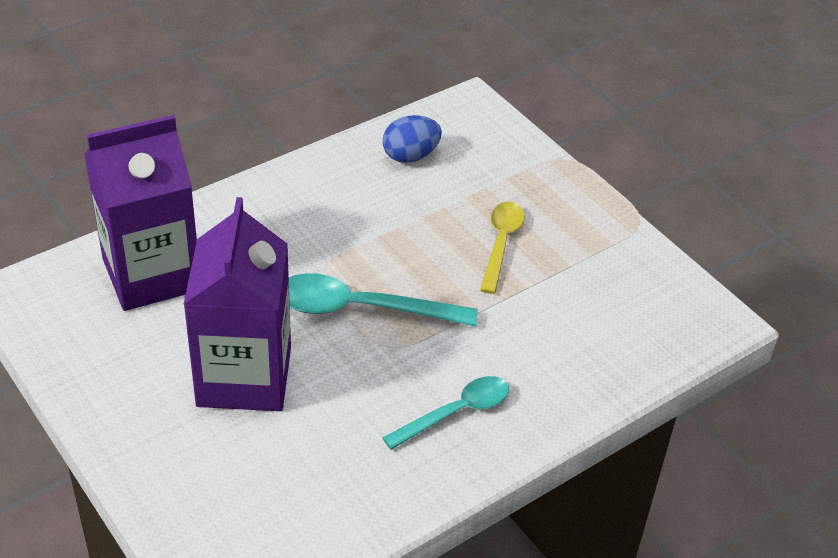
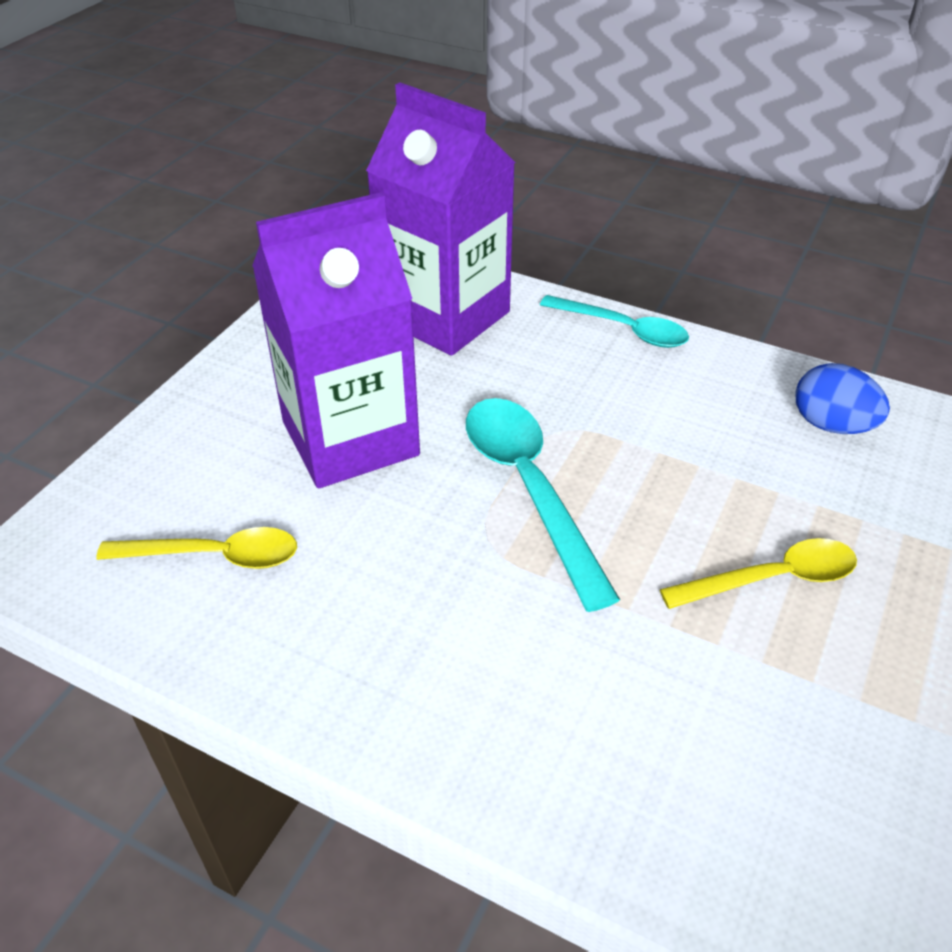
camera: 65 degrees right, 0 degrees up
(304, 486) = (214, 556): none -> yellow spoon
(456, 412) = (420, 656): turquoise spoon -> turquoise spoon (623, 329)

